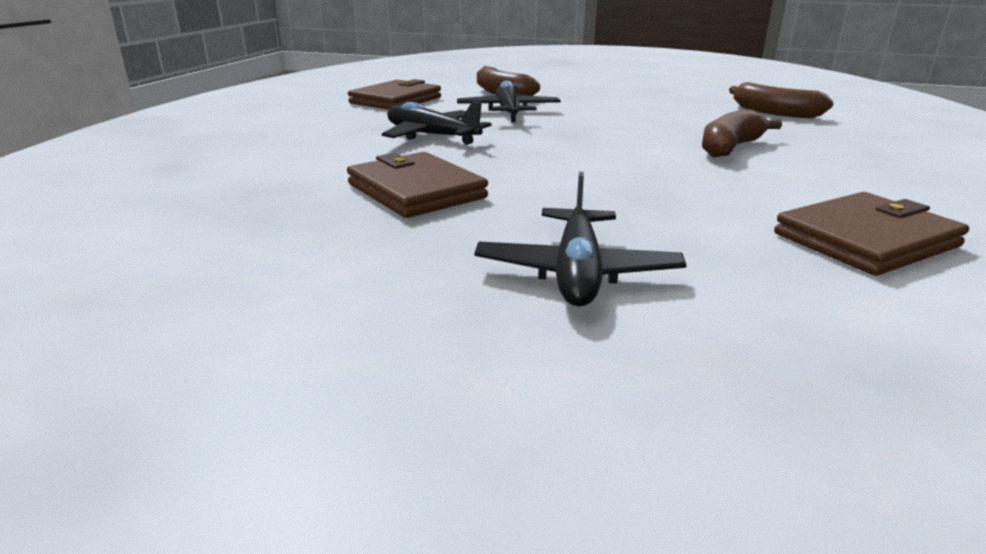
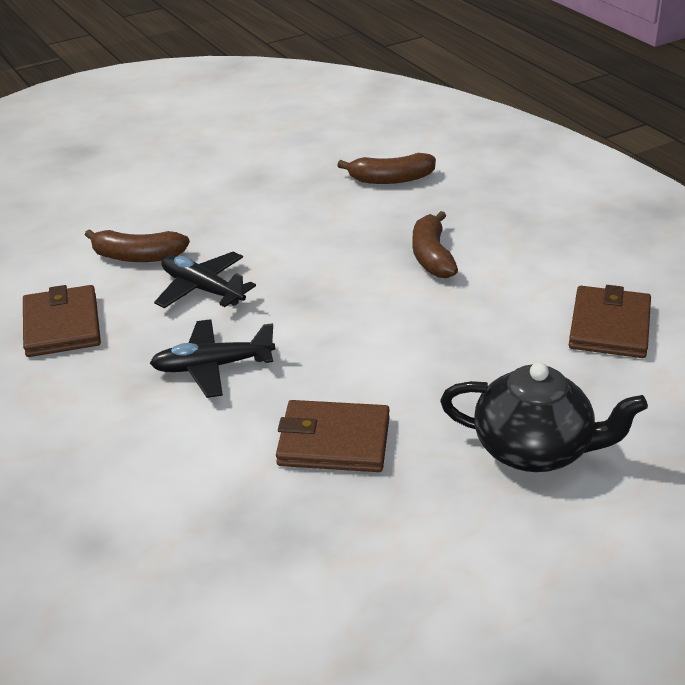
camera: 45 degrees left, 10 degrees up
(576, 272) = (535, 449): black plane -> black teapot

